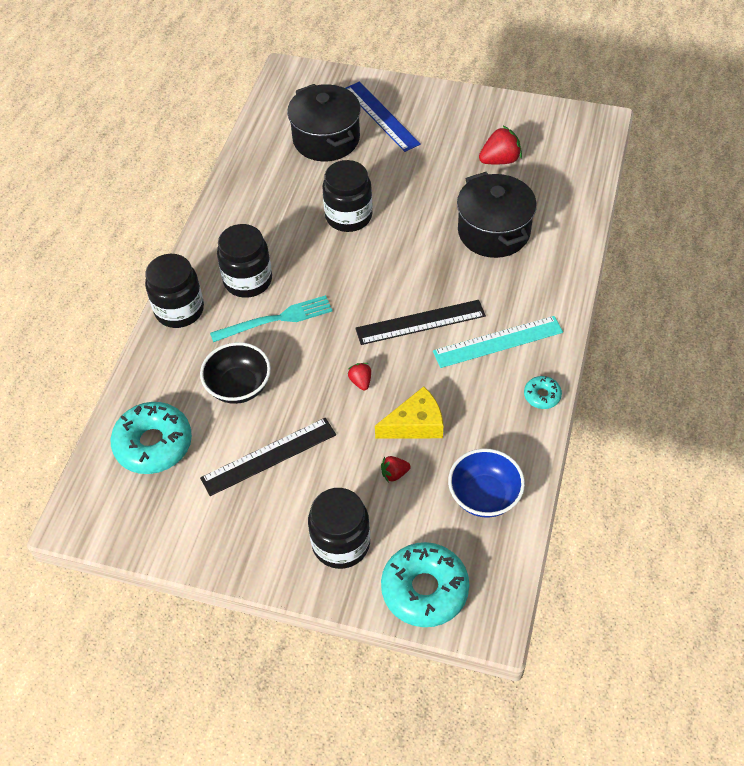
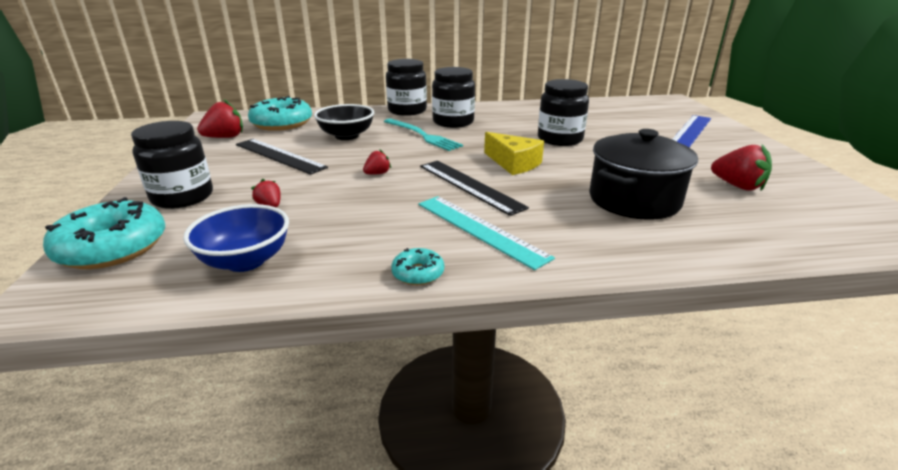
camera: 65 degrees right, 25 degrees down
(174, 506) = (225, 137): none -> red strawberry
(326, 139) = (629, 120): black pot -> none
(415, 424) = (337, 205): yellow cheese -> yellow cheese (513, 163)

